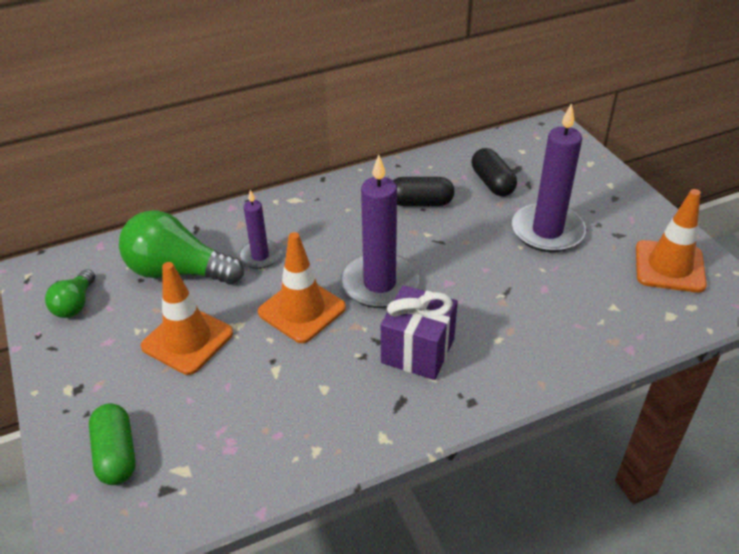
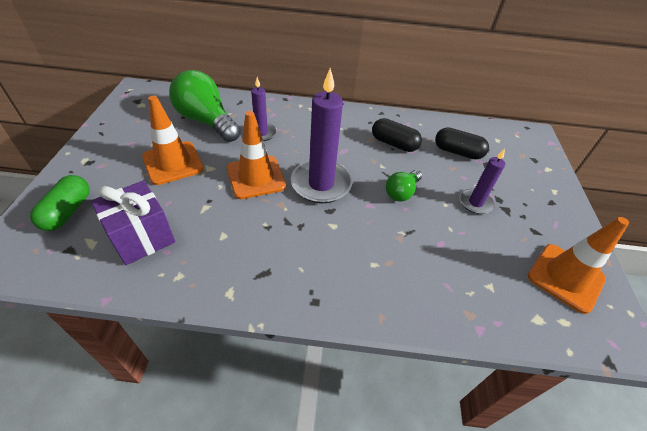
camera: 25 degrees right, 5 degrees up
(75, 304) = (136, 115): green light bulb -> green light bulb (401, 192)
(418, 351) = (307, 242): purple gift -> purple gift (142, 237)
(492, 183) = (457, 152): black capsule -> black capsule turned 75 degrees counterclockwise
(547, 231) = (475, 203): purple candle -> purple candle, size x0.56

